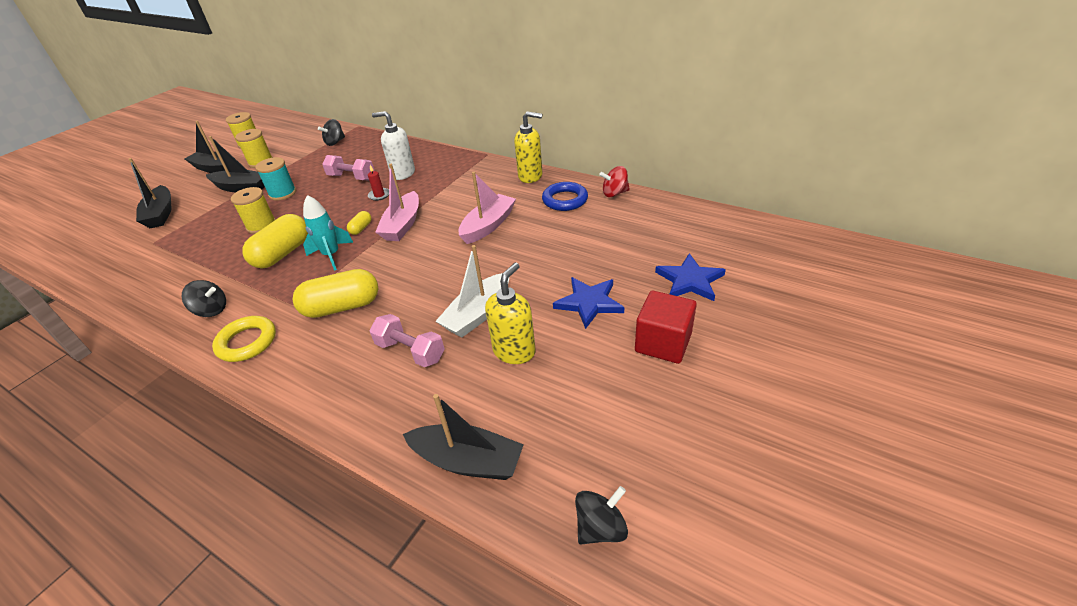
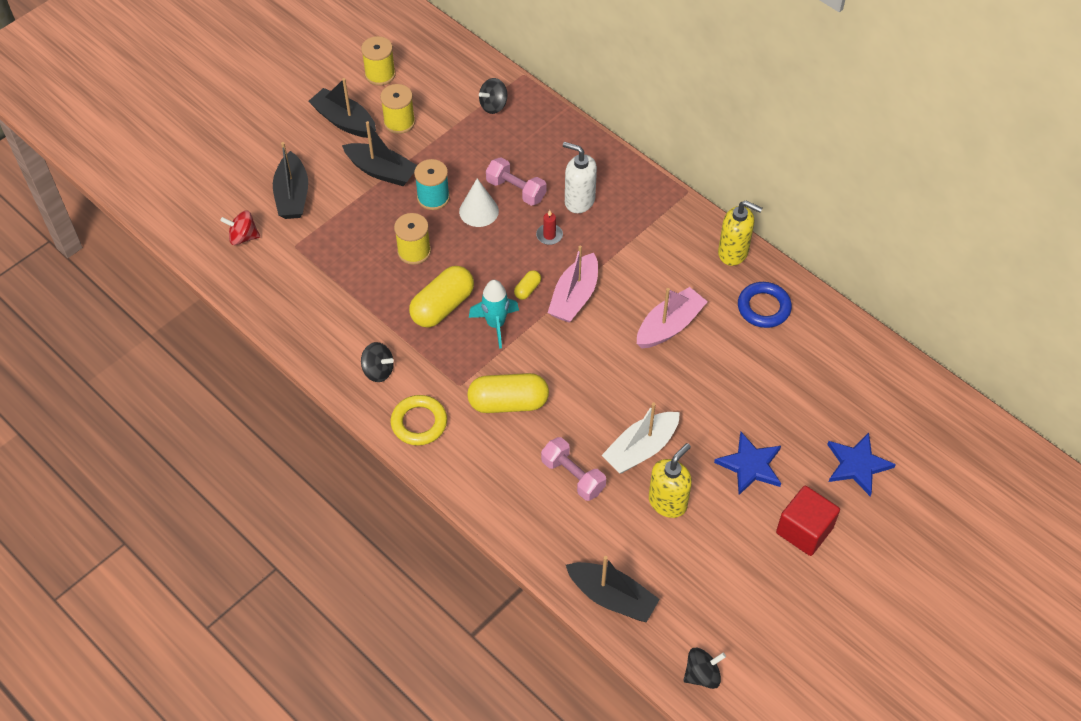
camera: 10 degrees right, 15 degrees up
(320, 193) = (479, 211): none -> white cone
(614, 193) = (823, 312): red spinning top -> red spinning top (243, 237)

